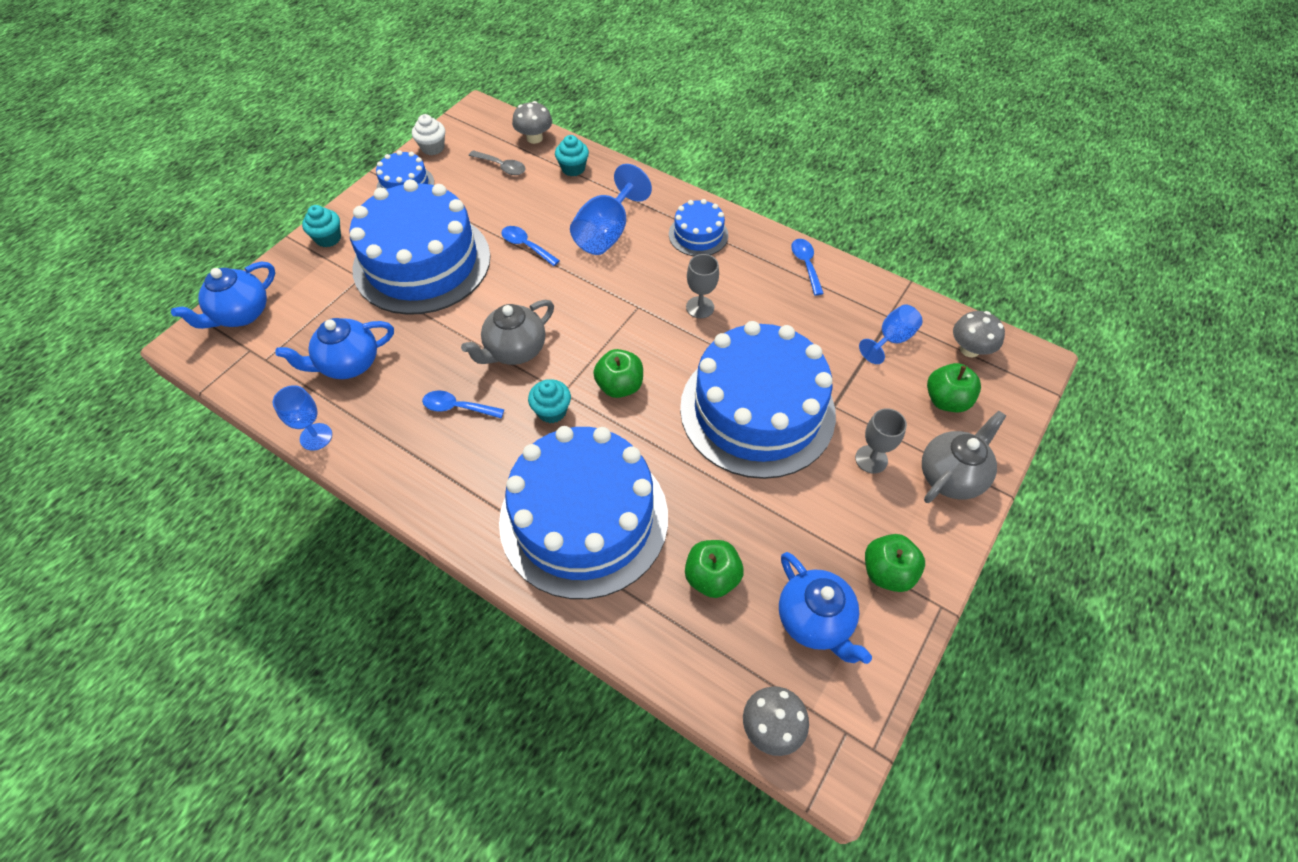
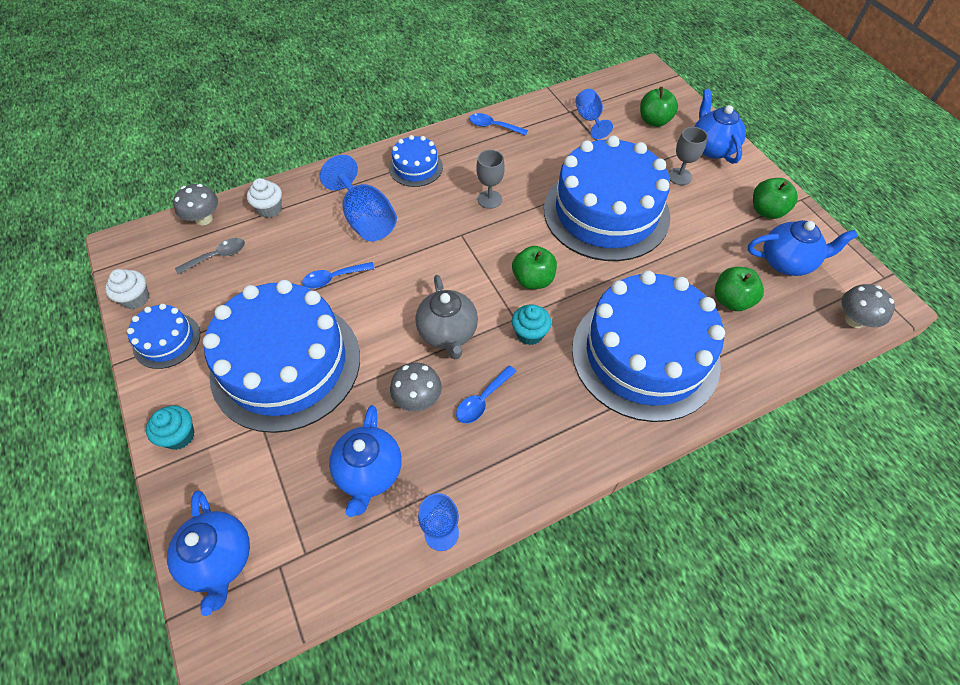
camera: 60 degrees left, 0 degrees up
(573, 168) = (270, 209): turquoise cupcake -> white cupcake
(951, 476) = (712, 148): grey teapot -> blue teapot
(969, 349) = (621, 91): grey mushroom -> grey mushroom (417, 399)

